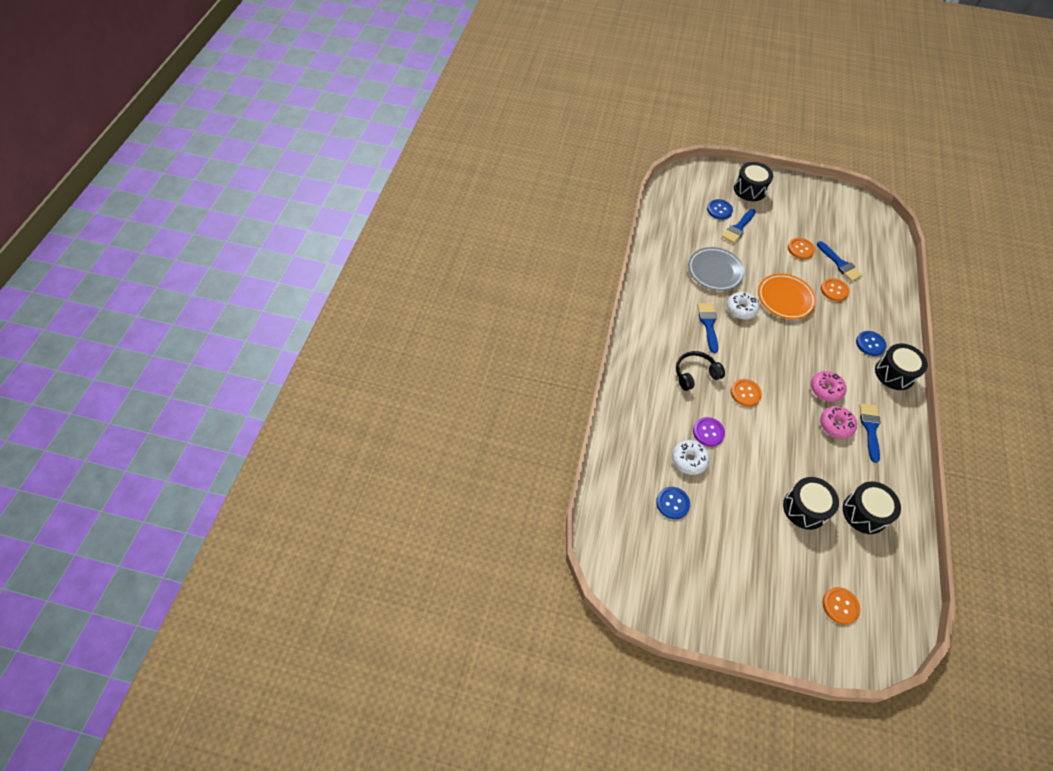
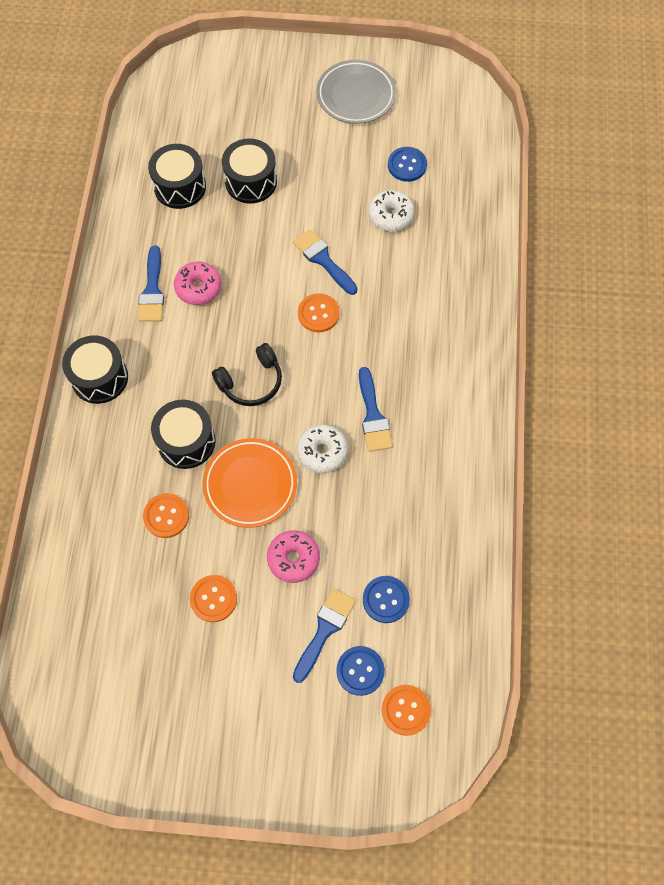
camera: 175 degrees right, 10 degrees up
(695, 374) = (389, 331): black headphones -> black headphones (251, 382)
(708, 432) = (368, 253): purple button -> none
(715, 271) = (365, 521): grey plate -> grey plate (356, 95)
(749, 189) = (300, 742): black drum -> black drum (186, 441)
(825, 389) = (205, 337): pink donut -> pink donut (293, 559)
(840, 264) = (147, 577): blue brush -> blue brush (323, 260)
(840, 606) = (223, 94): orange button -> orange button (405, 710)
(870, 344) = (126, 422): blue button -> blue button (386, 599)

